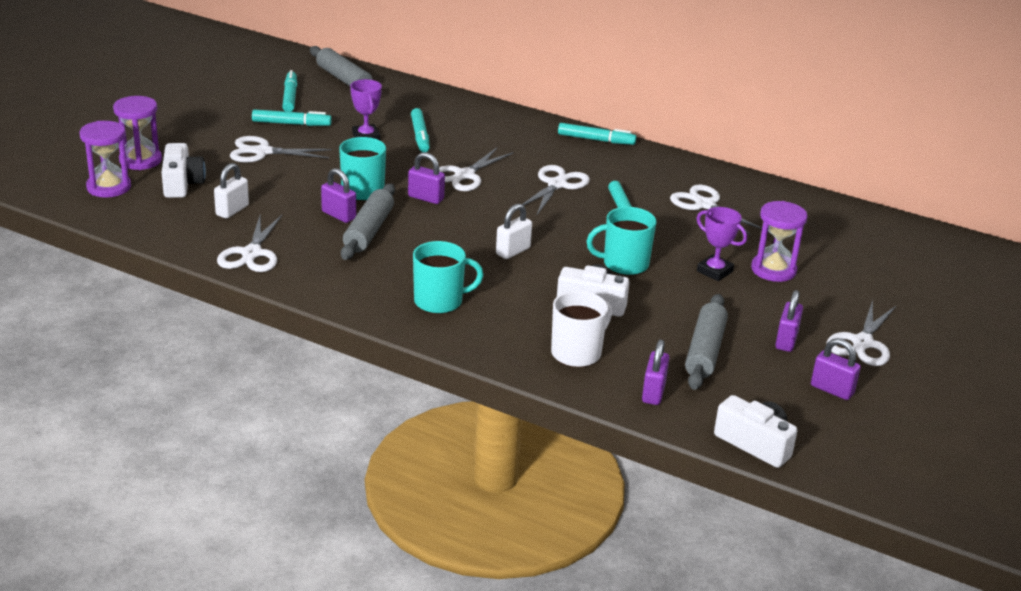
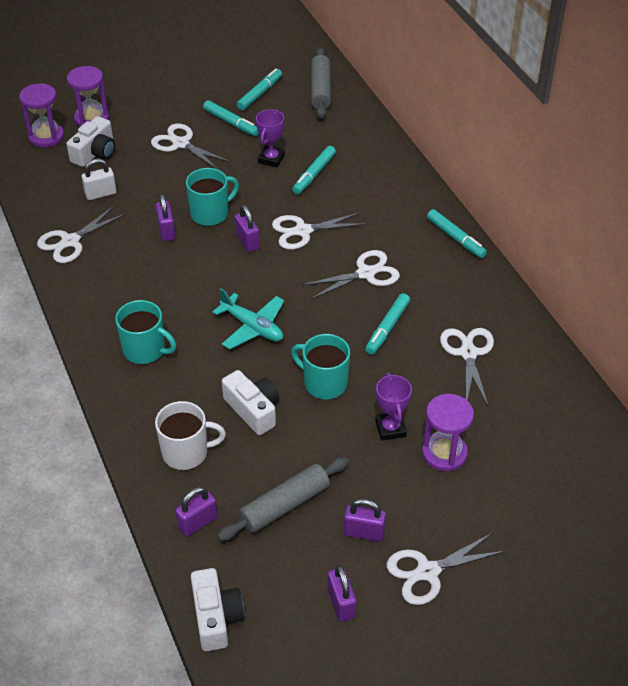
camera: 40 degrees right, 15 degrees up
(368, 231) = (170, 256): grey rolling pin -> none
(513, 251) = (252, 327): white padlock -> turquoise plane
(786, 341) = (364, 532): purple padlock -> purple padlock turned 45 degrees clockwise

